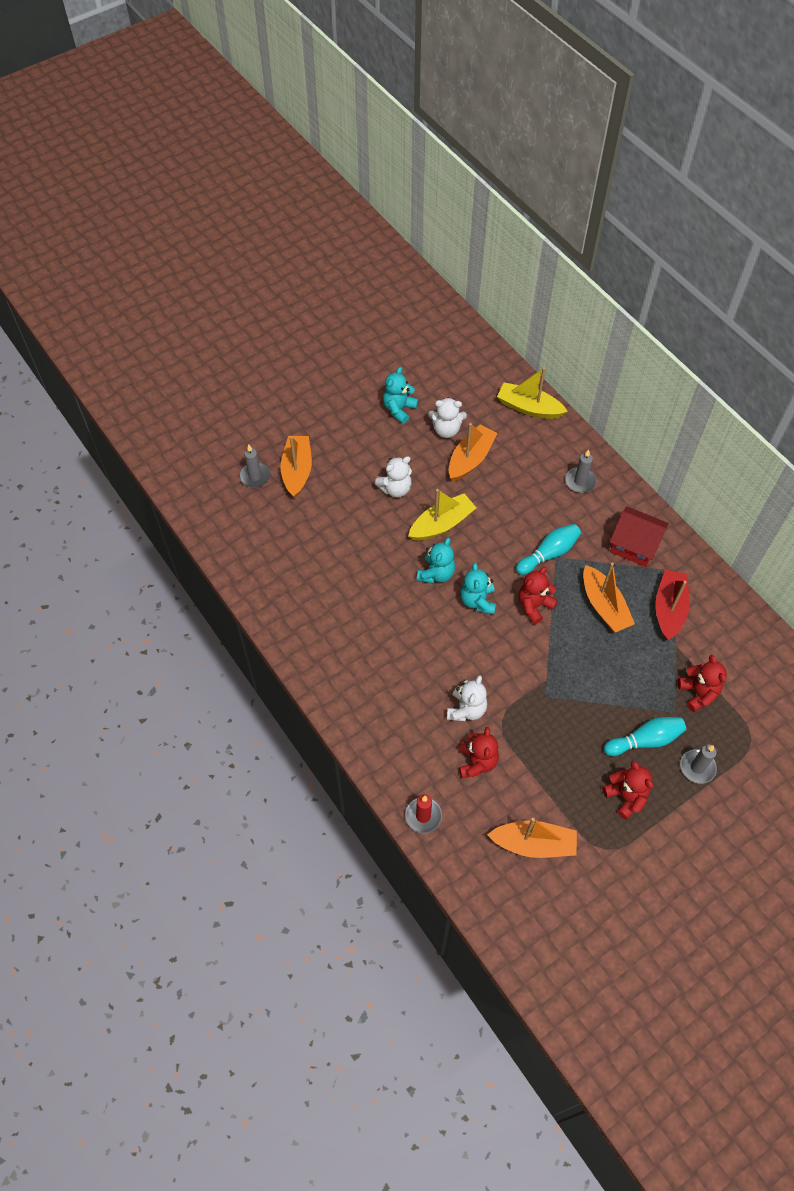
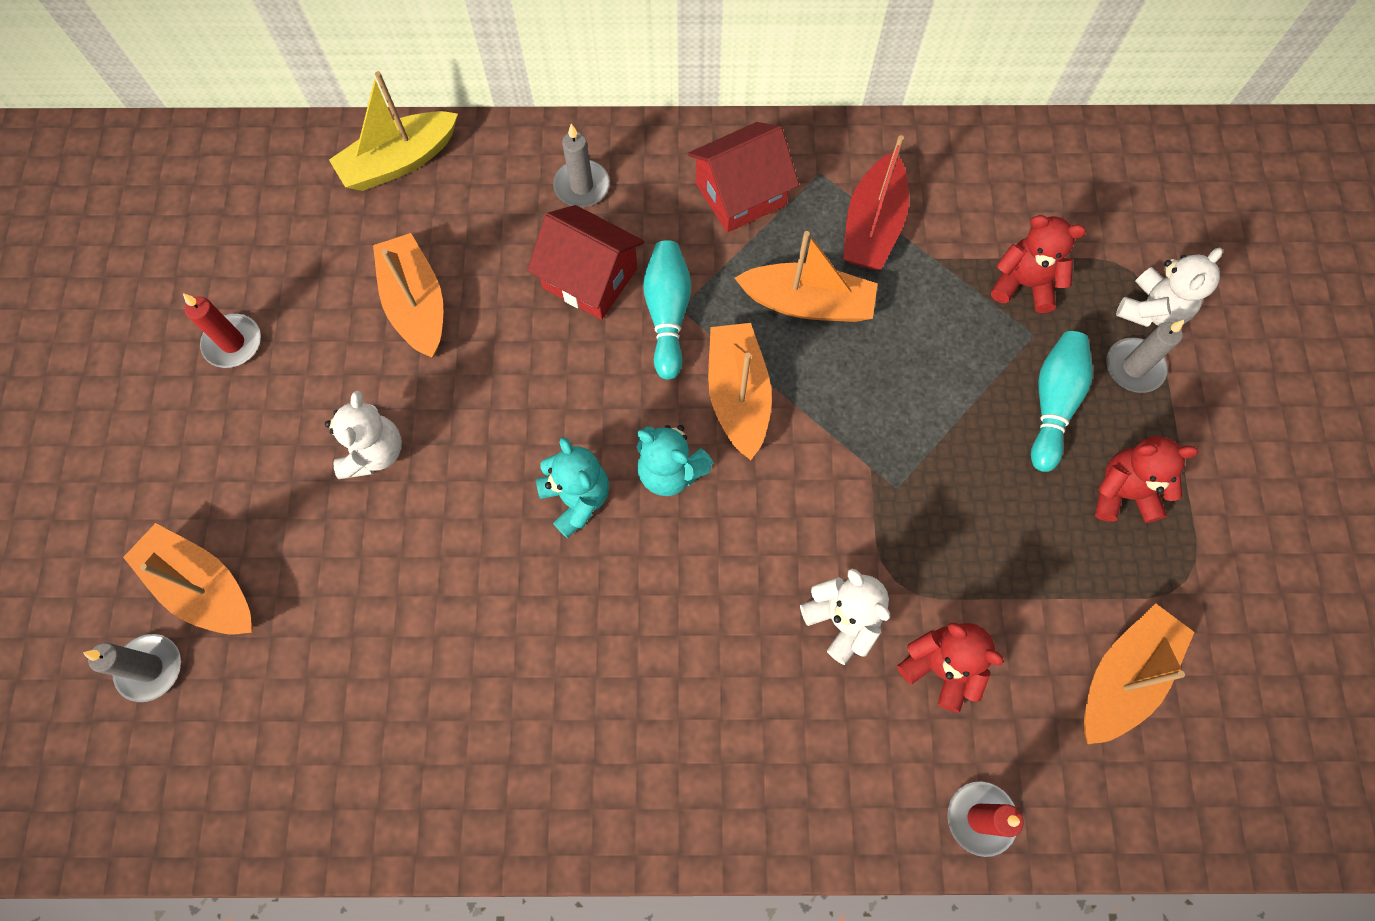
camera: 55 degrees left, 10 degrees up
(399, 409) = (233, 343): turquoise teddy bear -> red candle
(441, 524) = (496, 428): yellow boat -> none
(446, 430) = (334, 301): white teddy bear -> white teddy bear (1151, 310)
(534, 605) = (738, 396): red teddy bear -> orange boat
(539, 513) = (590, 278): none -> red house
(669, 609) = (872, 225): red boat -> red boat turned 120 degrees counterclockwise

